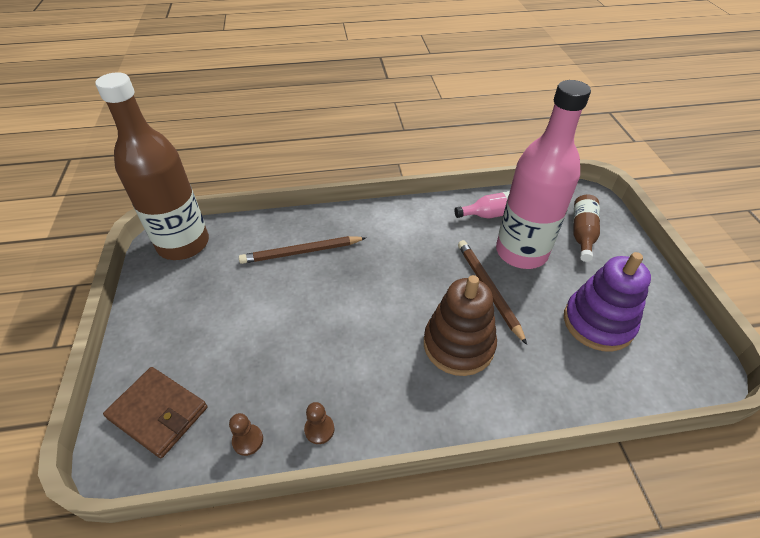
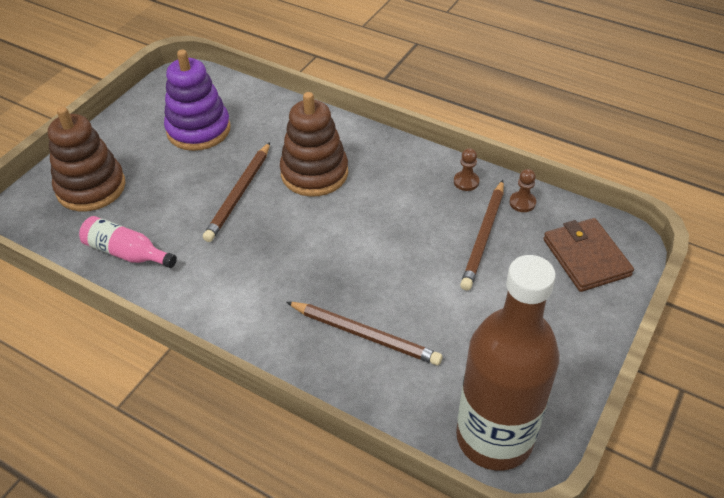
camera: 140 degrees left, 0 degrees up
(265, 375) = (483, 237): none -> brown pencil
(521, 252) = (167, 204): pink bottle -> none
(582, 233) = (91, 187): brown bottle -> brown stacking toy

